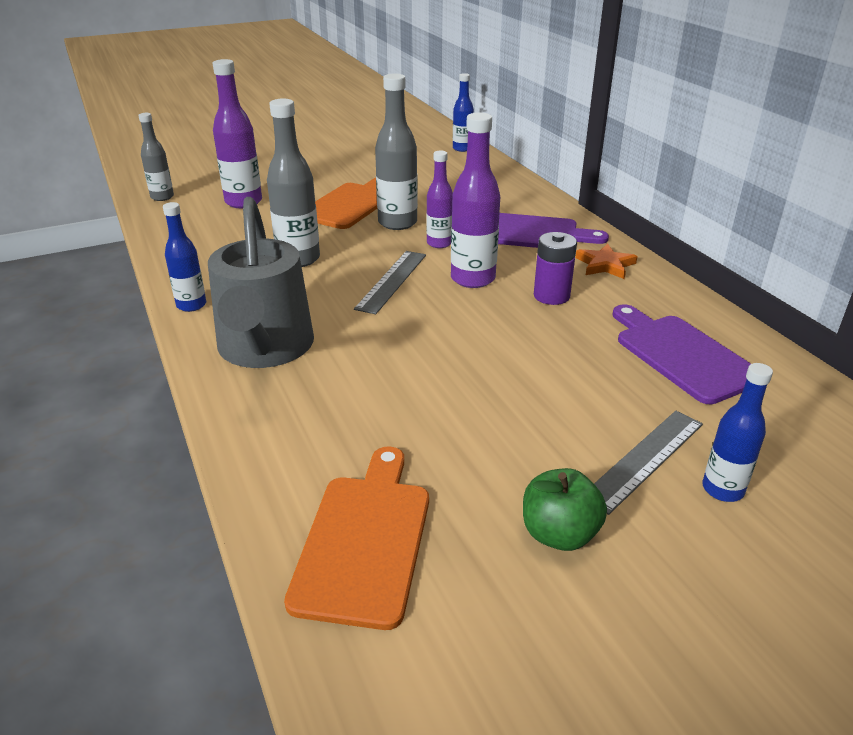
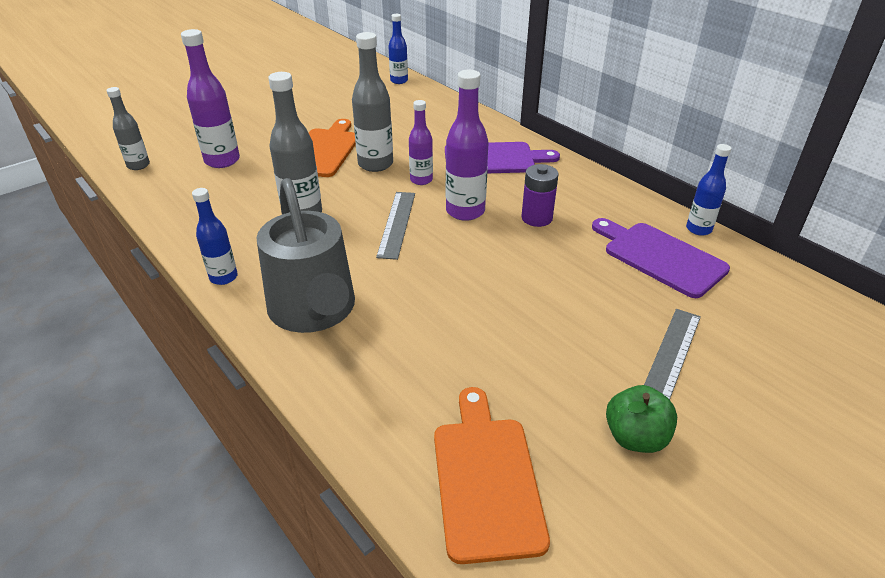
camera: 15 degrees left, 5 degrees up
(605, 265) = (567, 182): orange star -> none
(722, 489) = (737, 371): blue bottle -> blue bottle (698, 229)

